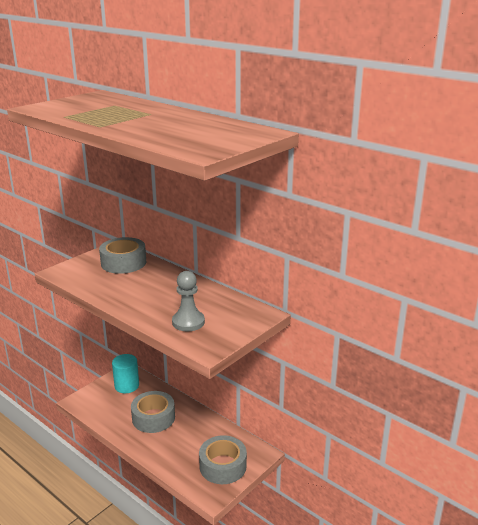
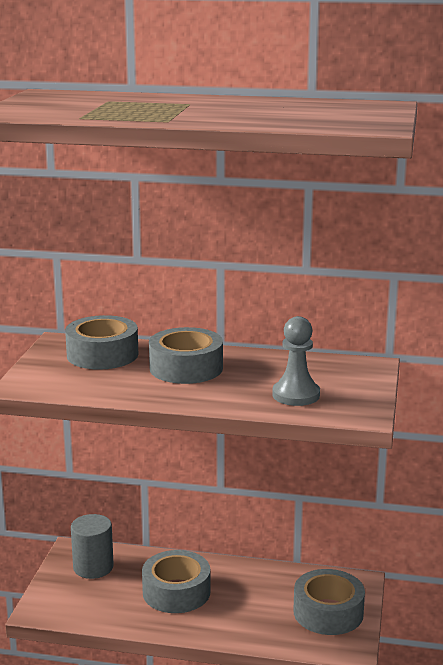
camera: 30 degrees left, 5 degrees down
(127, 386) = (93, 567): turquoise cylinder -> grey cylinder
(154, 284) = (186, 368): none -> grey tape

